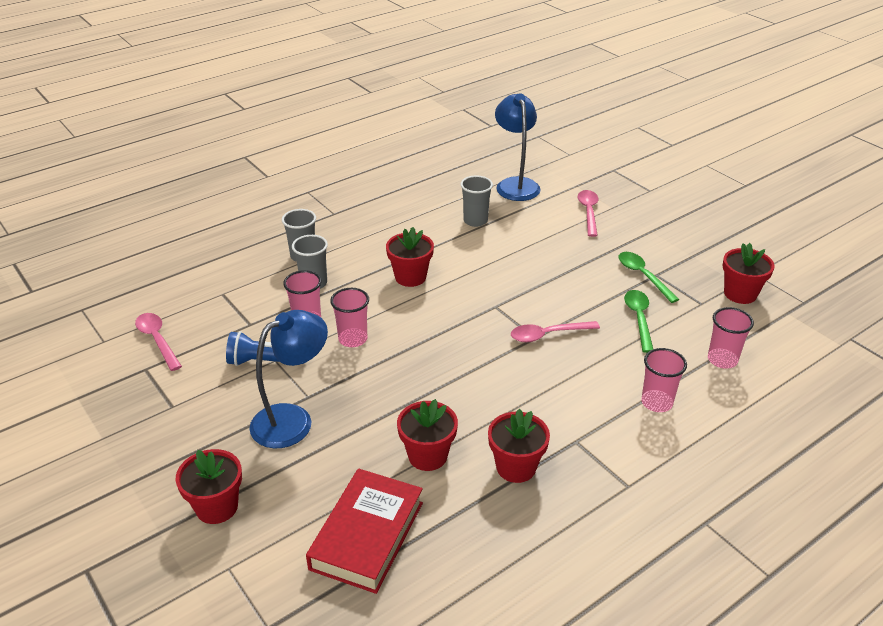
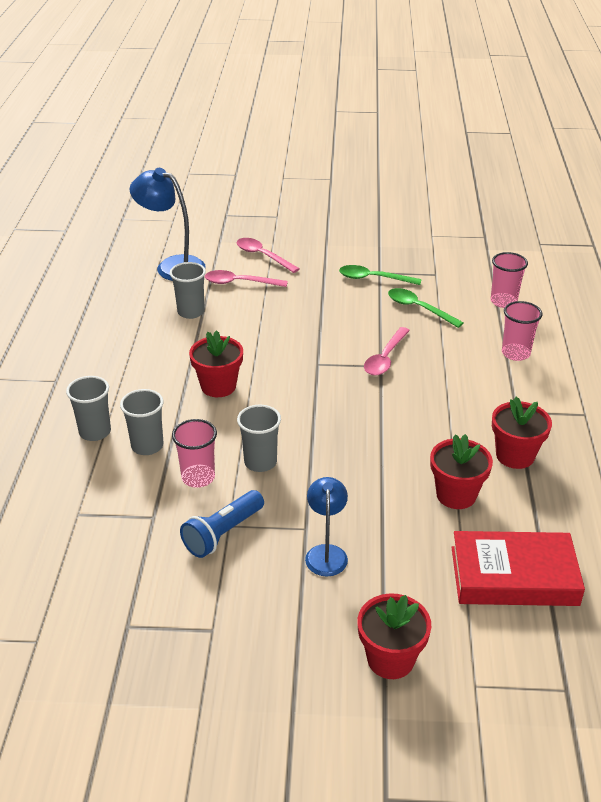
camera: 50 degrees left, 0 degrees up
(157, 340) = (90, 596): pink spoon -> pink spoon (239, 283)
(293, 419) = (326, 553): blue lamp -> blue lamp, size x0.61
(353, 339) = (260, 462): pink cup -> grey cup
(367, 535) = (514, 576): red book -> red book turned 60 degrees counterclockwise
(740, 294) = (445, 254): red flower pot -> none

